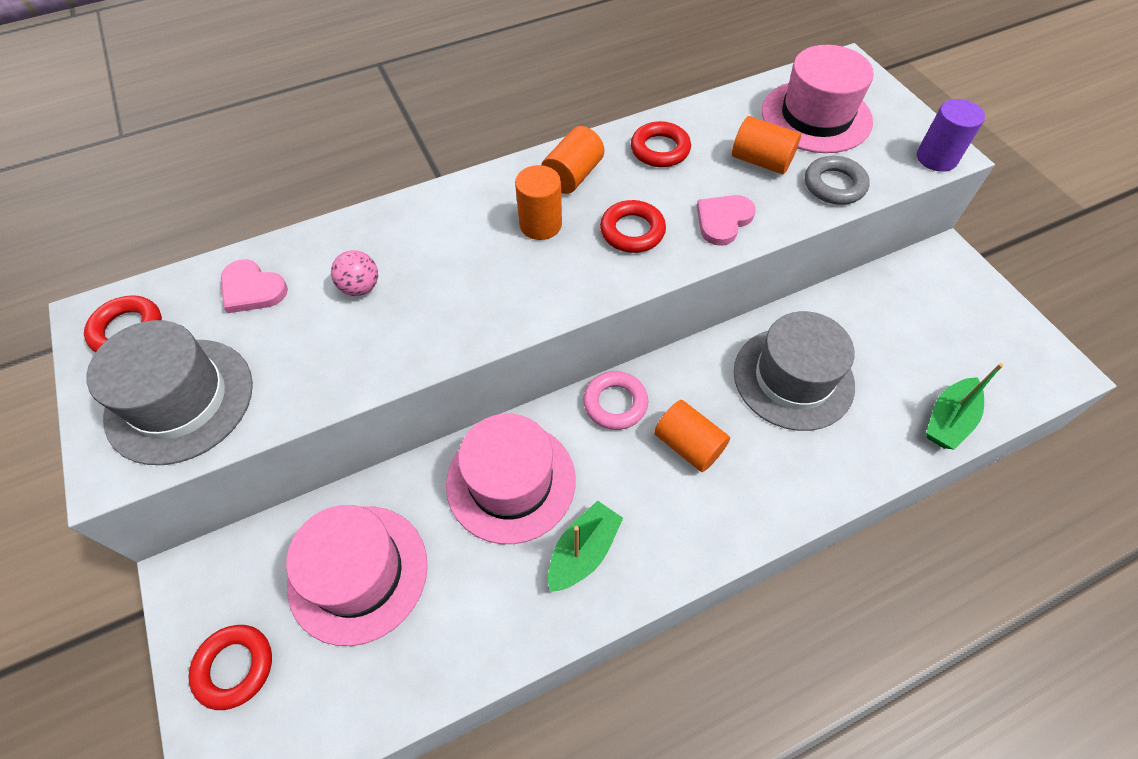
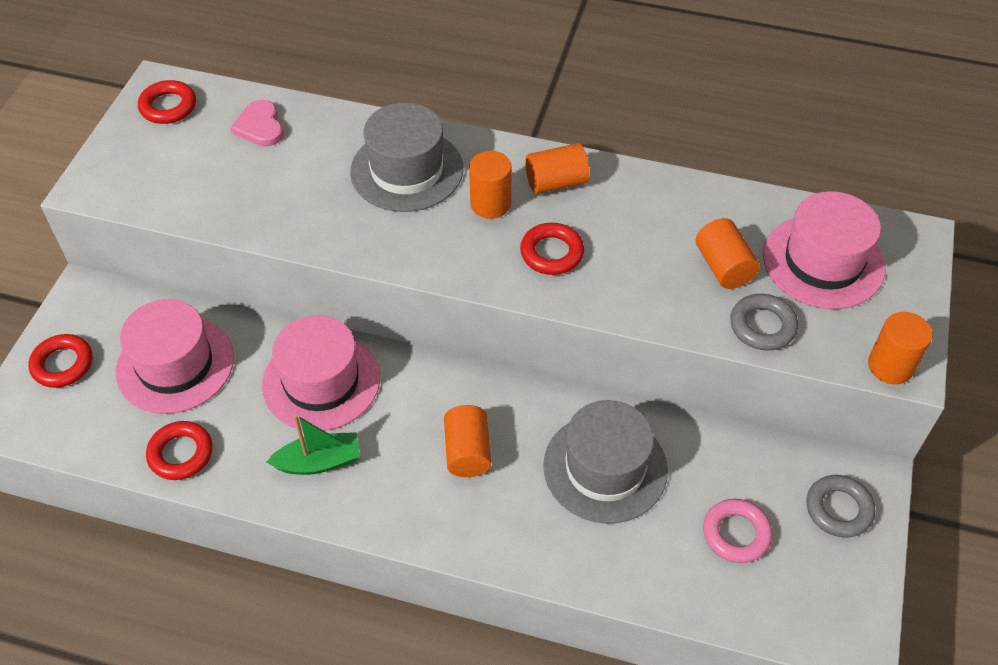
camera: 40 degrees right, 5 degrees down
(180, 400) = (156, 171): grey hat -> grey hat (407, 170)
(360, 287) = (325, 169): pink ball -> none
(615, 403) = (448, 384): pink ring -> pink ring (736, 534)
(660, 149) = (649, 205): red ring -> red ring (181, 454)
(723, 220) = (632, 291): pink heart -> none
(936, 158) = (890, 366): purple cylinder -> orange cylinder
(948, 420) = (696, 594): green boat -> none
(954, 291) = (838, 509): none -> grey ring

